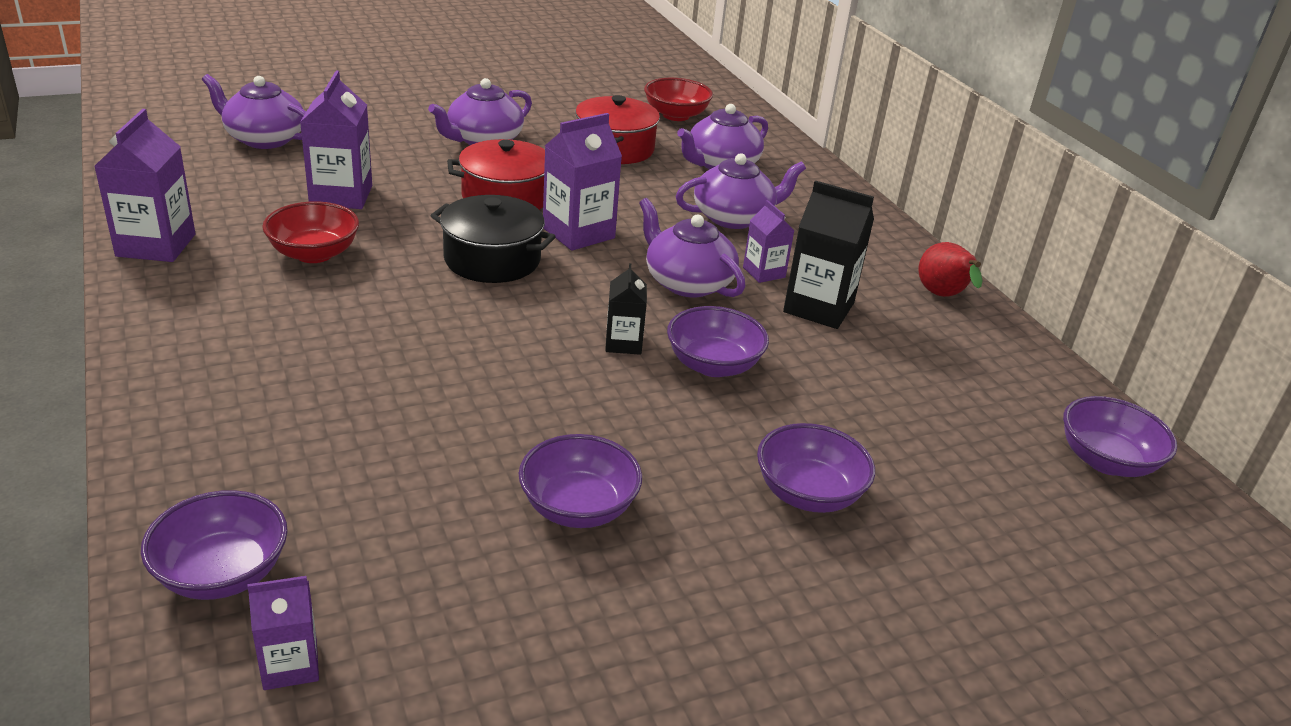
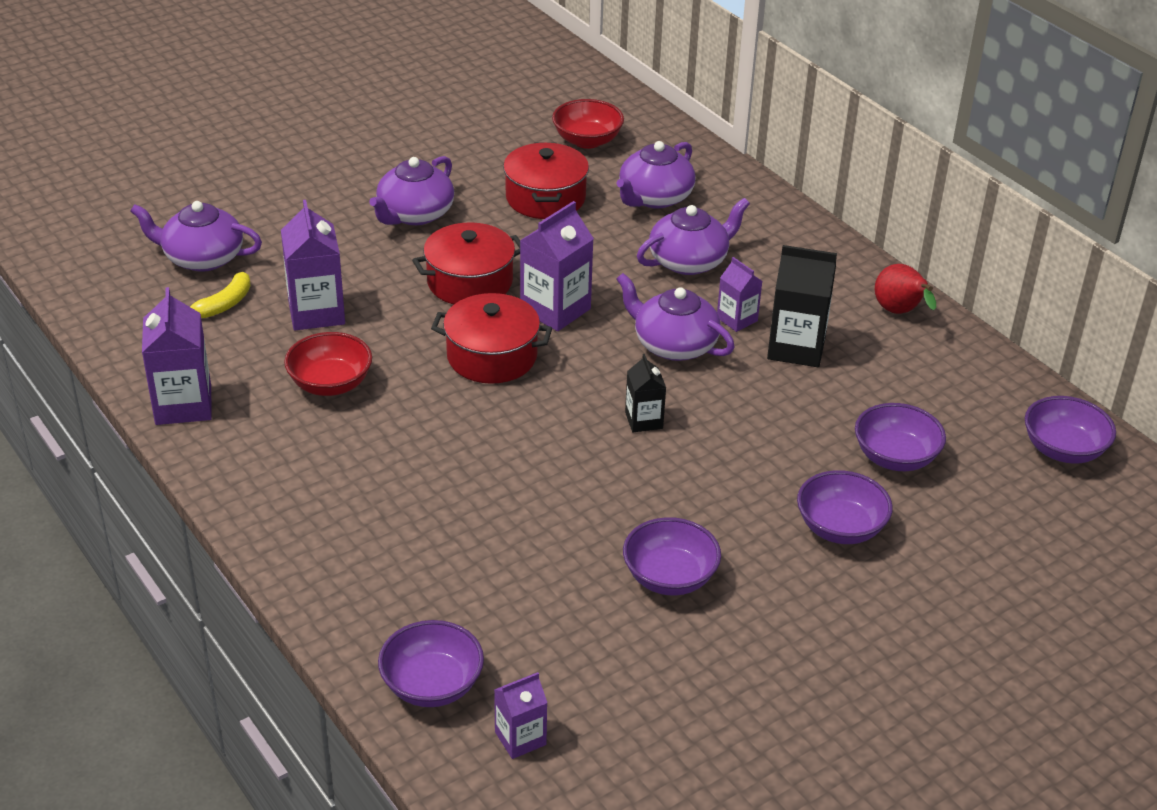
camera: 10 degrees left, 5 degrees up
(257, 175) = (223, 305): none -> yellow banana
(492, 259) = (492, 356): black pot -> red pot
(713, 365) = (726, 426): purple bowl -> purple bowl (895, 457)

